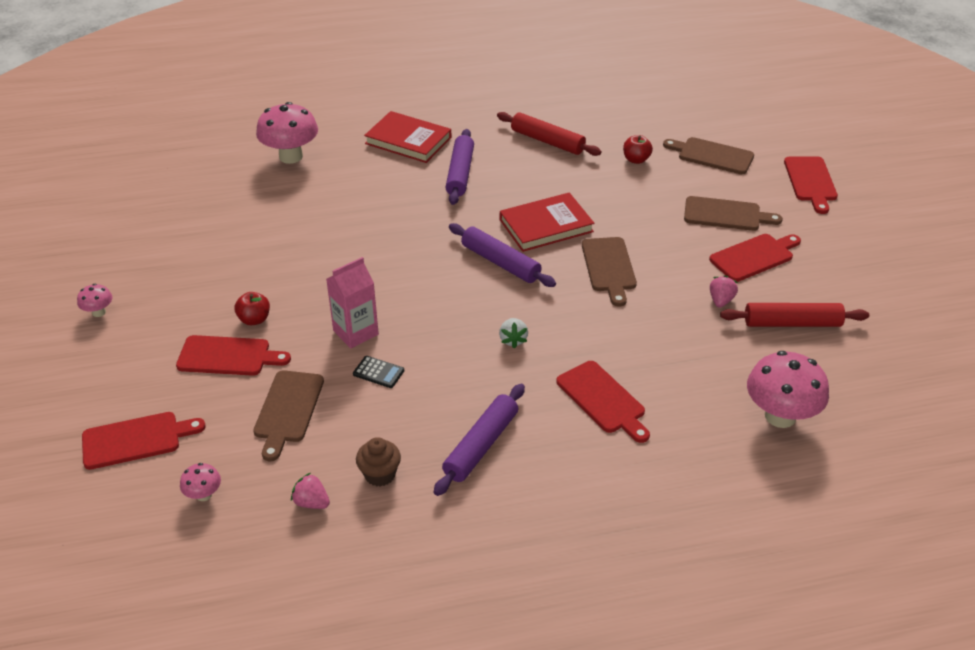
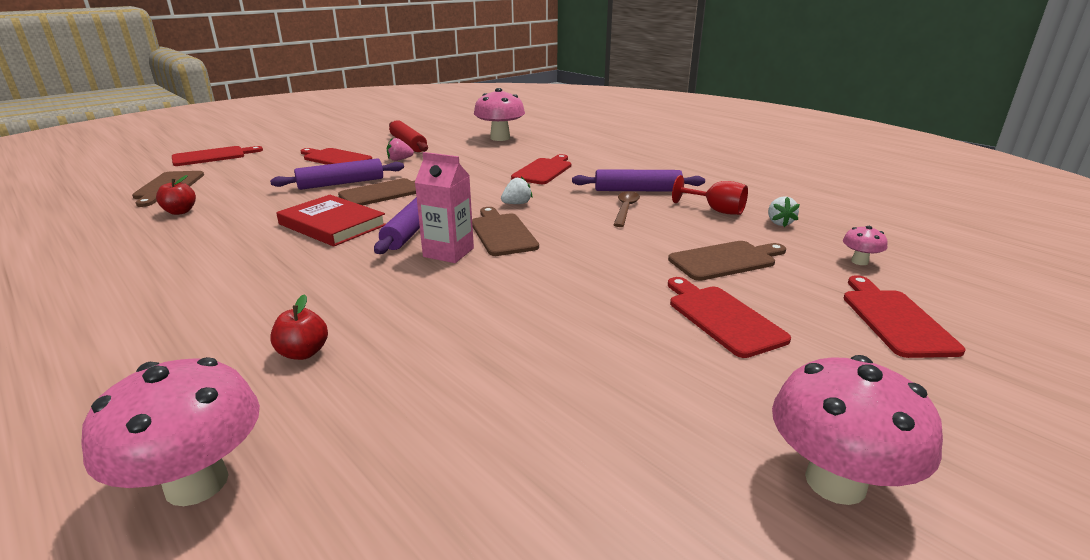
camera: 120 degrees left, 15 degrees down
(99, 312) = (835, 482): pink mushroom -> pink mushroom, size x2.11
(136, 440) = (895, 319): red cutting board -> red cutting board turned 45 degrees clockwise
(254, 319) = (650, 326): red apple -> red apple (303, 353)
(311, 502) = (779, 223): pink strawberry -> white strawberry
(355, 332) = (591, 263): pink carton -> pink carton (448, 252)
(378, 372) = (624, 239): black calculator -> none
(380, 474) = (715, 210): brown cupcake -> red goblet
(408, 140) = (125, 360): red book -> none
(438, 408) = (625, 209): none -> brown spoon
(460, 173) = (231, 292): purple rolling pin -> purple rolling pin (341, 183)
(547, 141) = (134, 259): red rolling pin -> none
(726, 215) = (277, 171): brown cutting board -> brown cutting board (502, 233)

